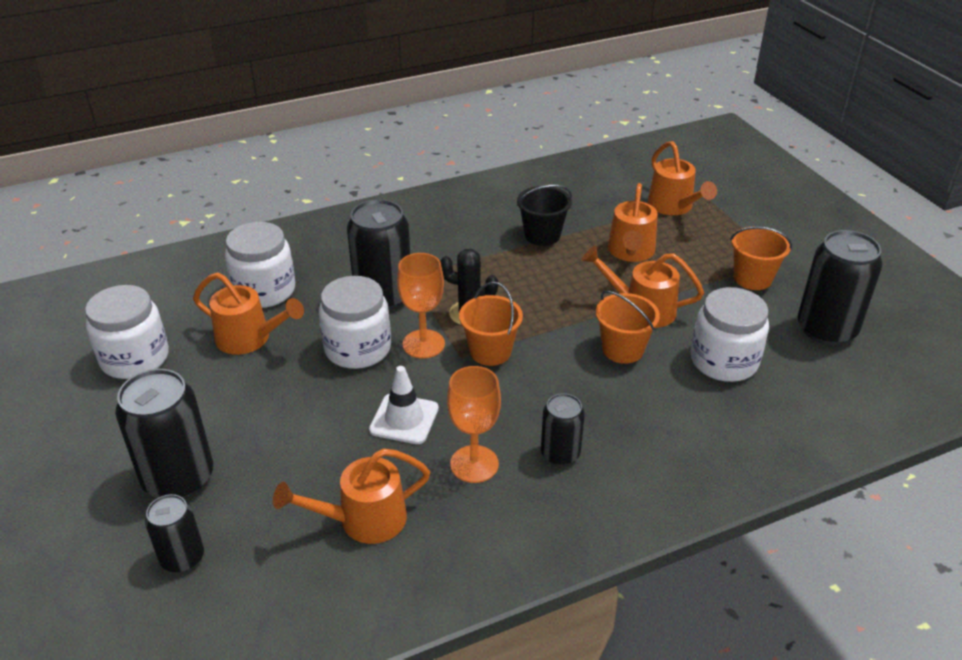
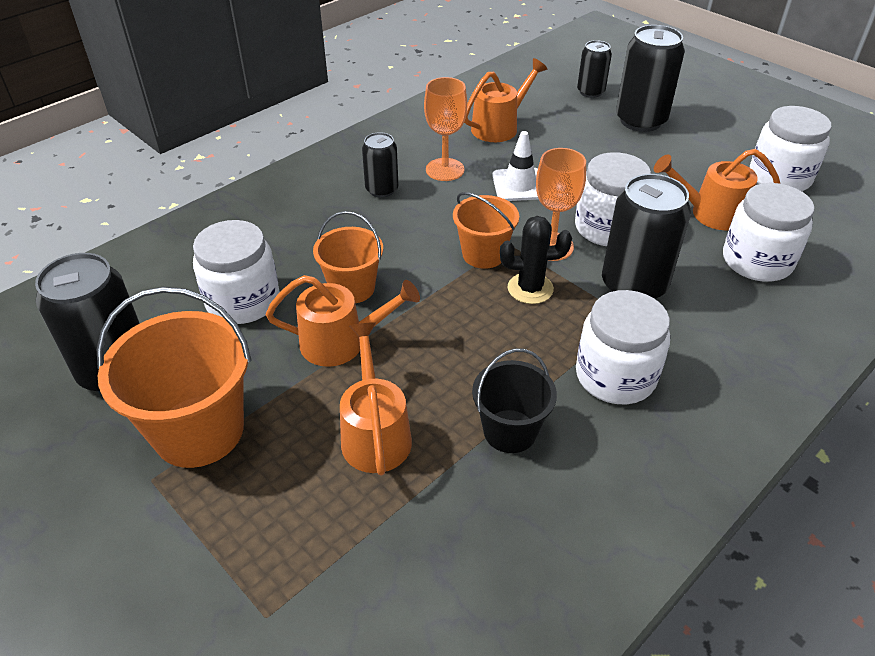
camera: 160 degrees right, 5 degrees up
(451, 246) = (615, 376): none -> white jar
(674, 207) = (324, 565): orange watering can -> none
(752, 278) = (199, 430): orange bucket -> orange bucket, size x1.66

